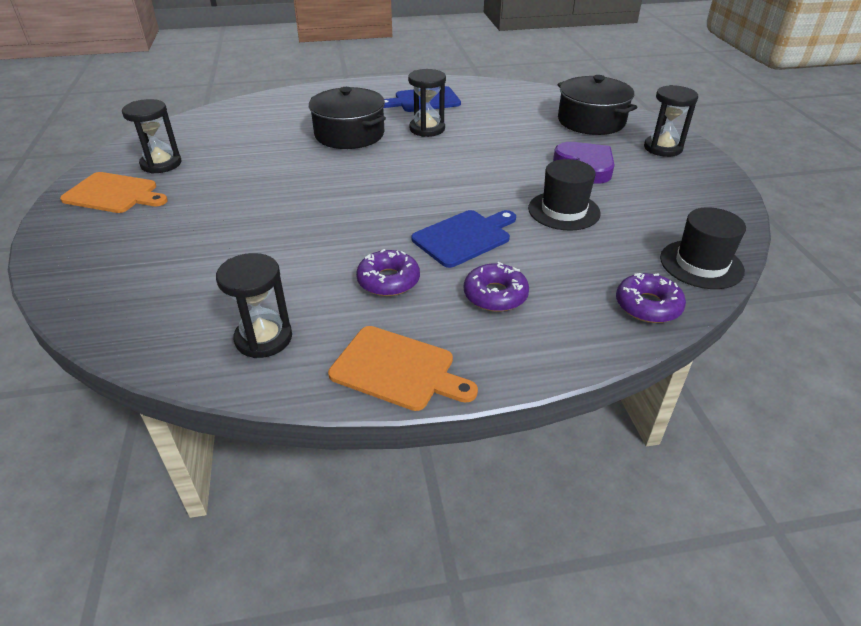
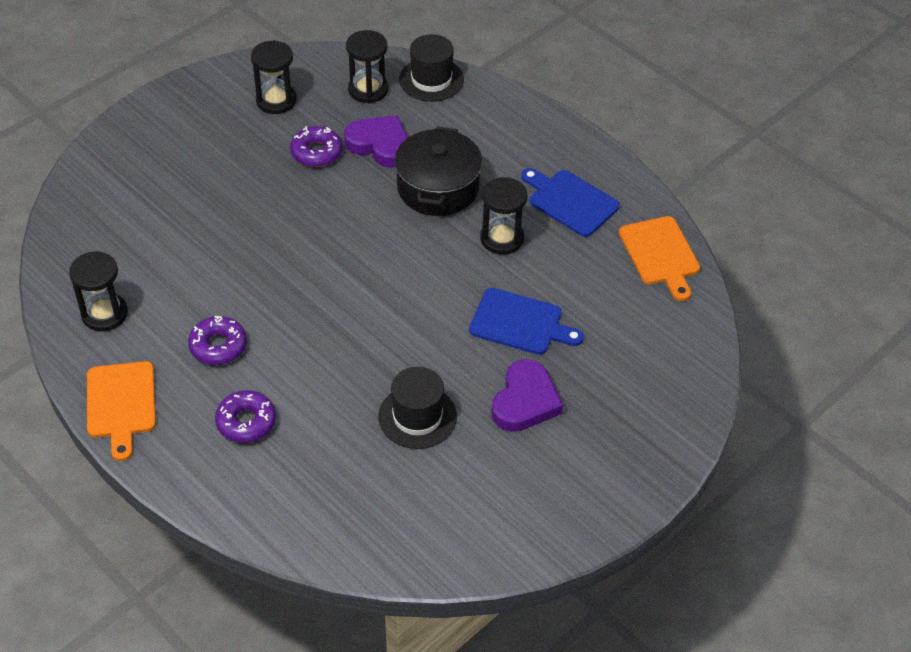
camera: 55 degrees right, 10 degrees up
(113, 194) = (210, 108): orange cutting board -> orange cutting board (660, 254)
(276, 141) = (380, 144): none -> purple heart
(464, 237) = (316, 364): blue cutting board -> blue cutting board (520, 323)
(591, 121) = (647, 367): black pot -> none
(648, 306) = (302, 529): purple donut -> purple donut (316, 152)
(662, 148) = (630, 454): black hourglass -> black hourglass (368, 90)
(701, 264) = (397, 551): black hat -> black hat (431, 79)

